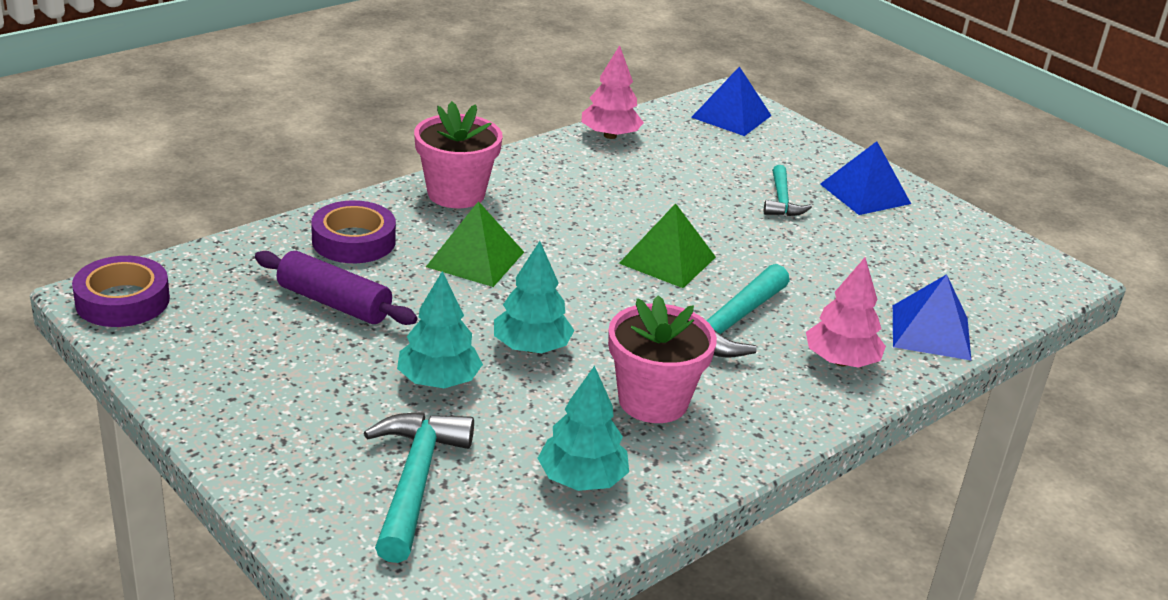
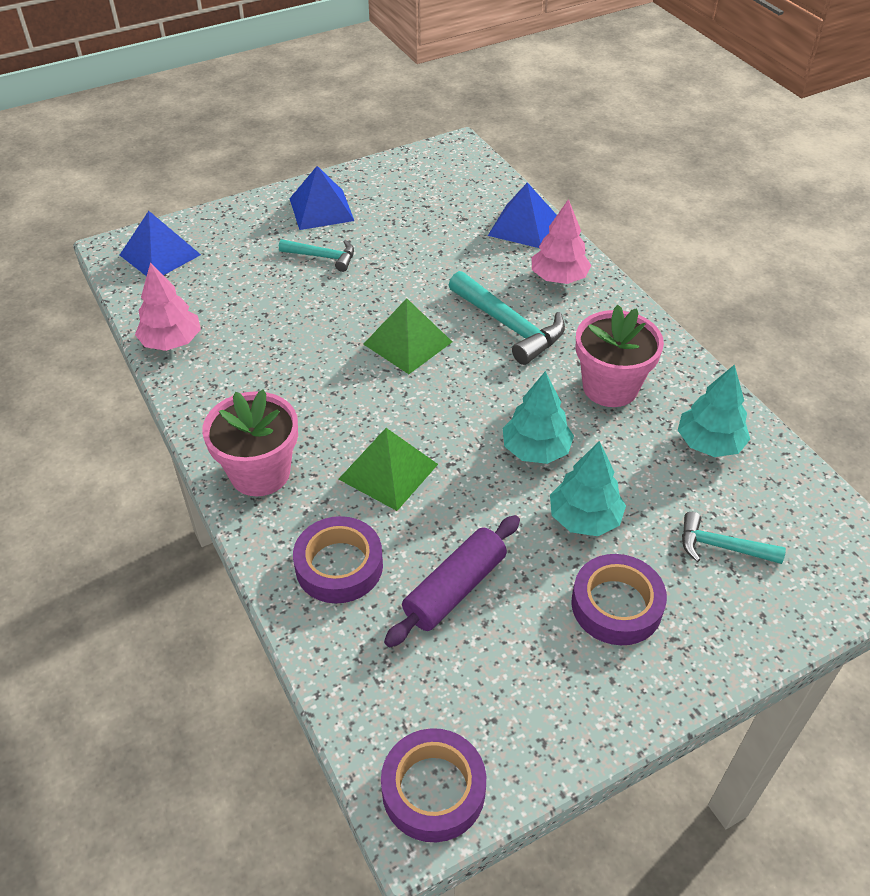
camera: 75 degrees left, 15 degrees up
(323, 402) = (616, 605): none -> purple tape
(415, 481) = (721, 547): turquoise hammer -> turquoise hammer, size x0.61

